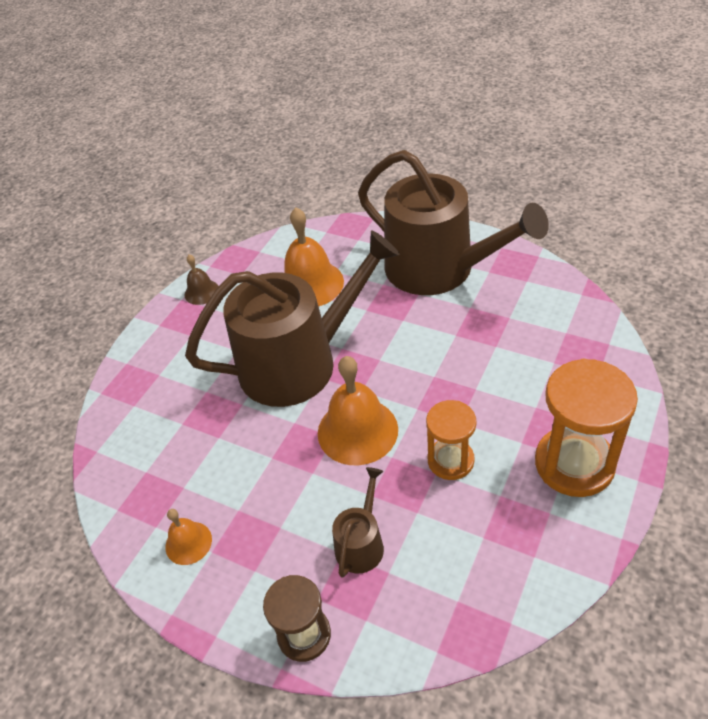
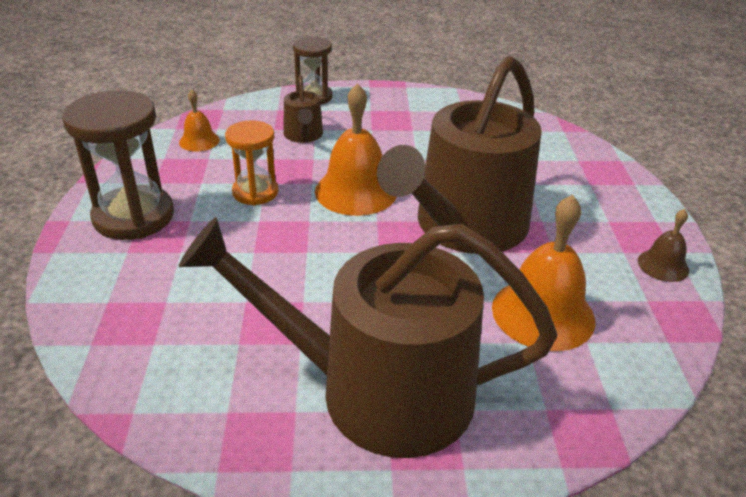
camera: 145 degrees right, 10 degrees down
(188, 543) = (430, 110): orange bell -> orange bell (199, 141)
(574, 464) = (134, 216): orange hourglass -> brown hourglass

